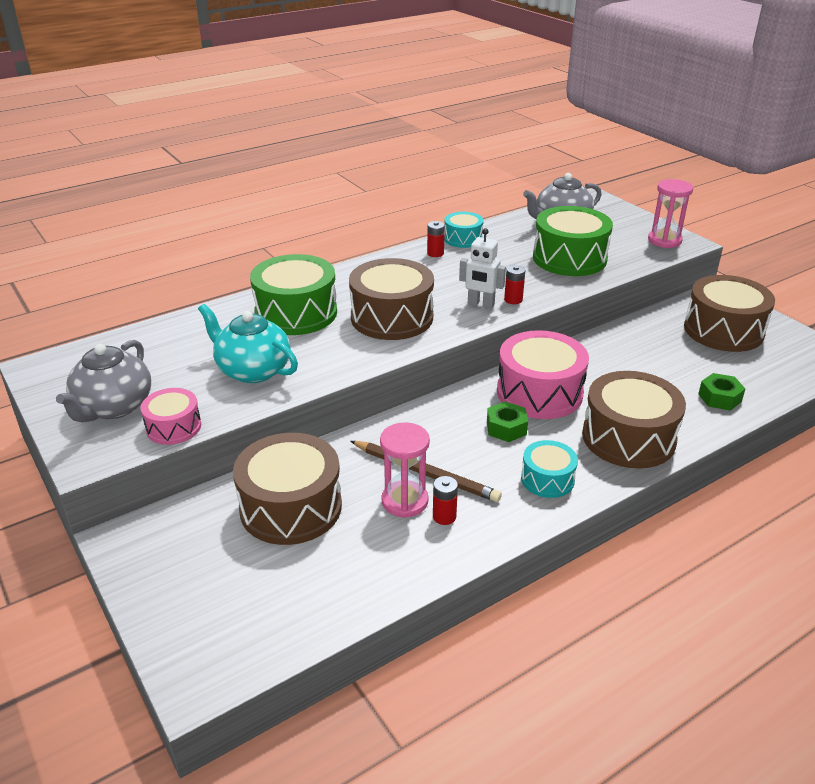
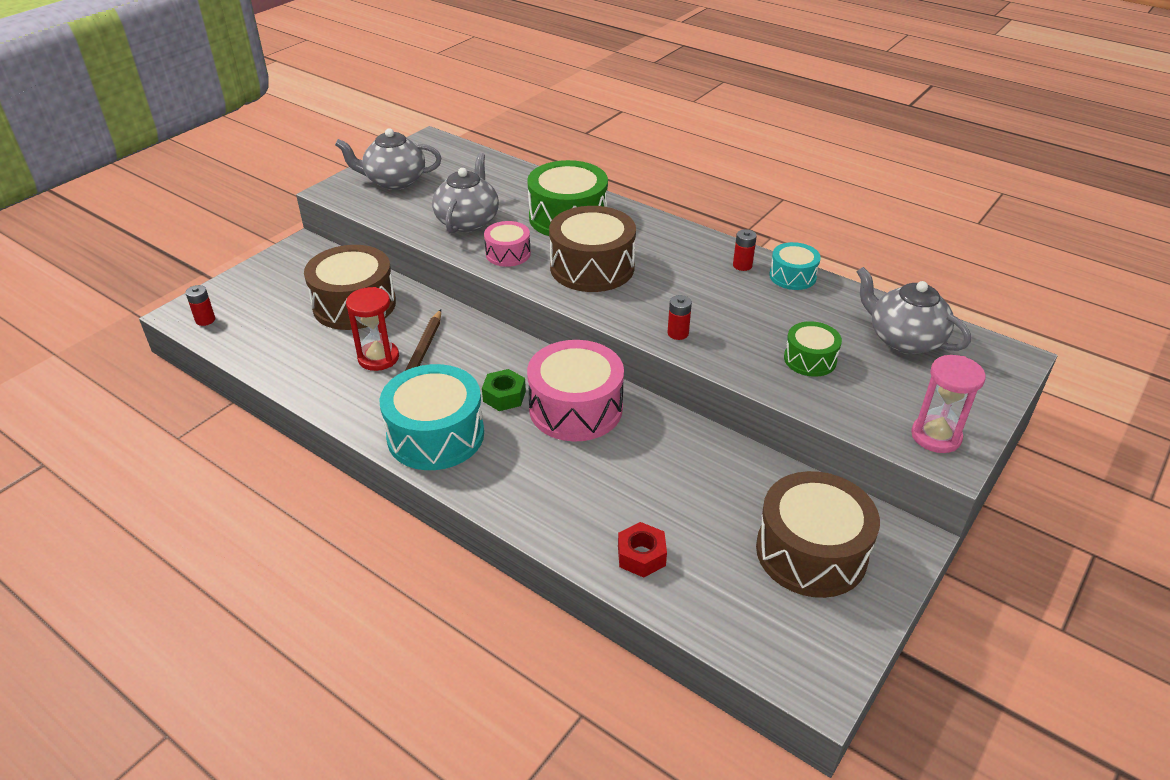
camera: 70 degrees right, 5 degrees up
(173, 427) = (379, 210): pink drum -> pink drum (508, 254)
(253, 370) = (468, 221): turquoise teapot -> grey teapot
(404, 501) = (378, 358): pink hourglass -> red hourglass
(444, 516) = (365, 383): red battery -> red battery (205, 320)
(480, 305) = (652, 314): white robot -> none
(547, 479) = (435, 435): turquoise drum -> turquoise drum, size x1.84
(569, 258) = (810, 359): green drum -> green drum, size x0.54
(628, 438) = (525, 484): brown drum -> none
(719, 398) = (641, 556): green nut -> red nut

